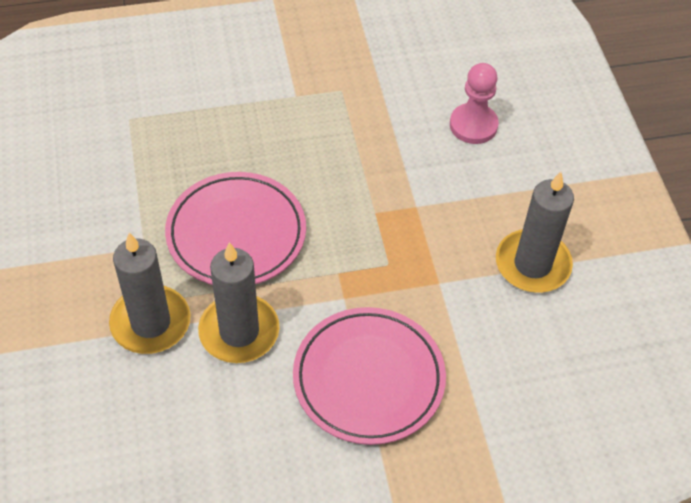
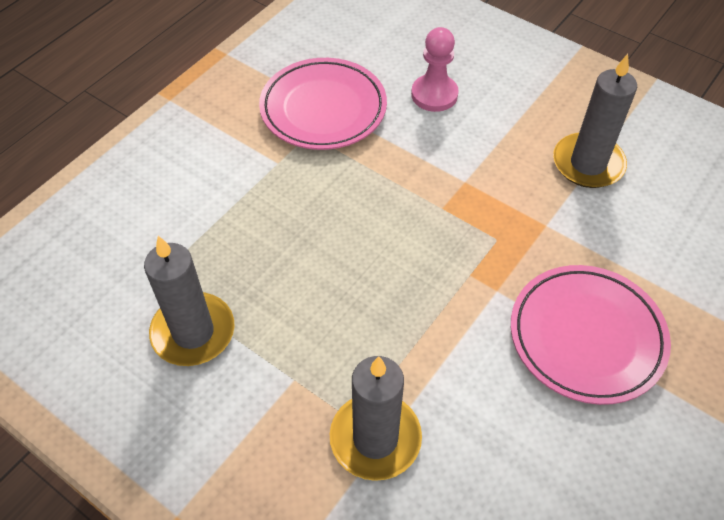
camera: 40 degrees left, 0 degrees up
(236, 234) = (358, 306): pink plate -> pink plate (323, 109)
(239, 331) = (453, 383): grey candle -> grey candle (193, 332)

